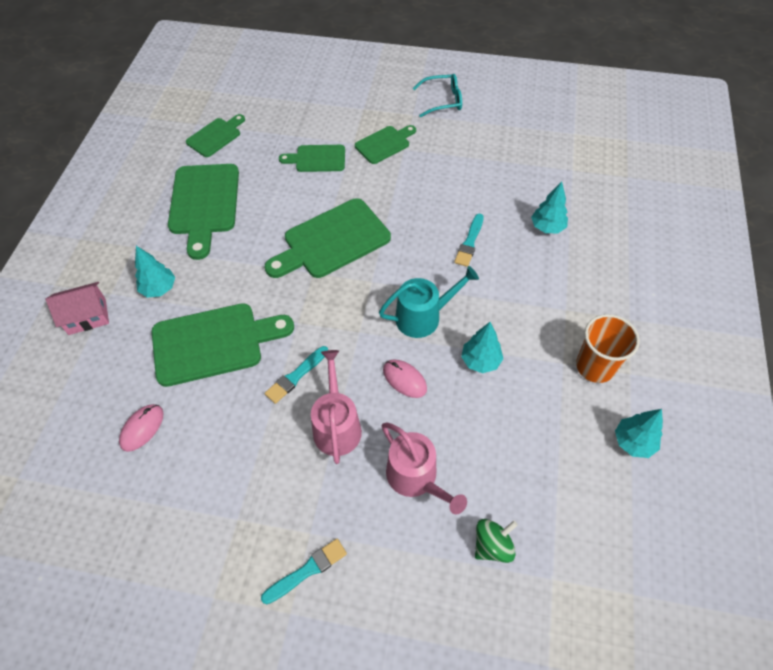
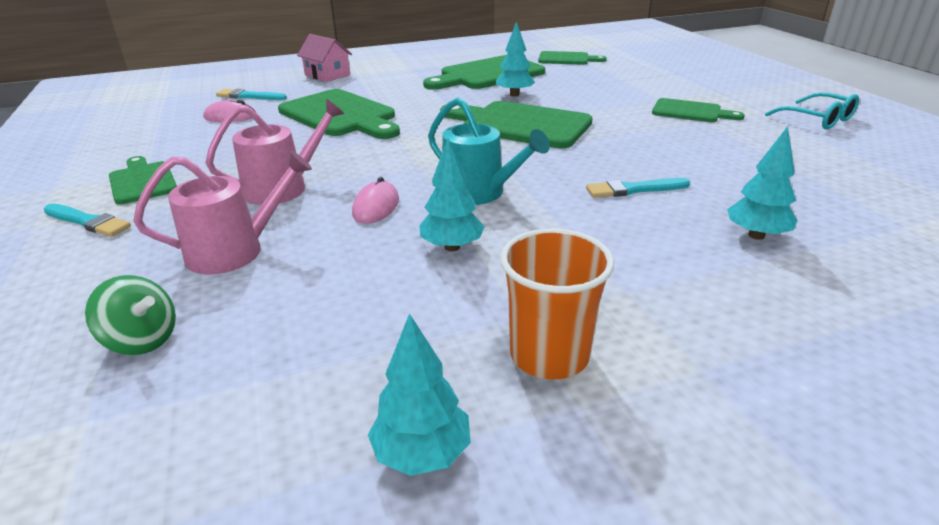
camera: 60 degrees right, 25 degrees down
(159, 289) = (378, 85): turquoise tree -> turquoise tree (514, 95)
(296, 376) = (332, 154): turquoise brush -> turquoise brush (249, 96)
(317, 159) = (612, 93): green cutting board -> green cutting board (142, 181)
(416, 478) = (234, 251): pink watering can -> pink watering can turned 135 degrees counterclockwise

